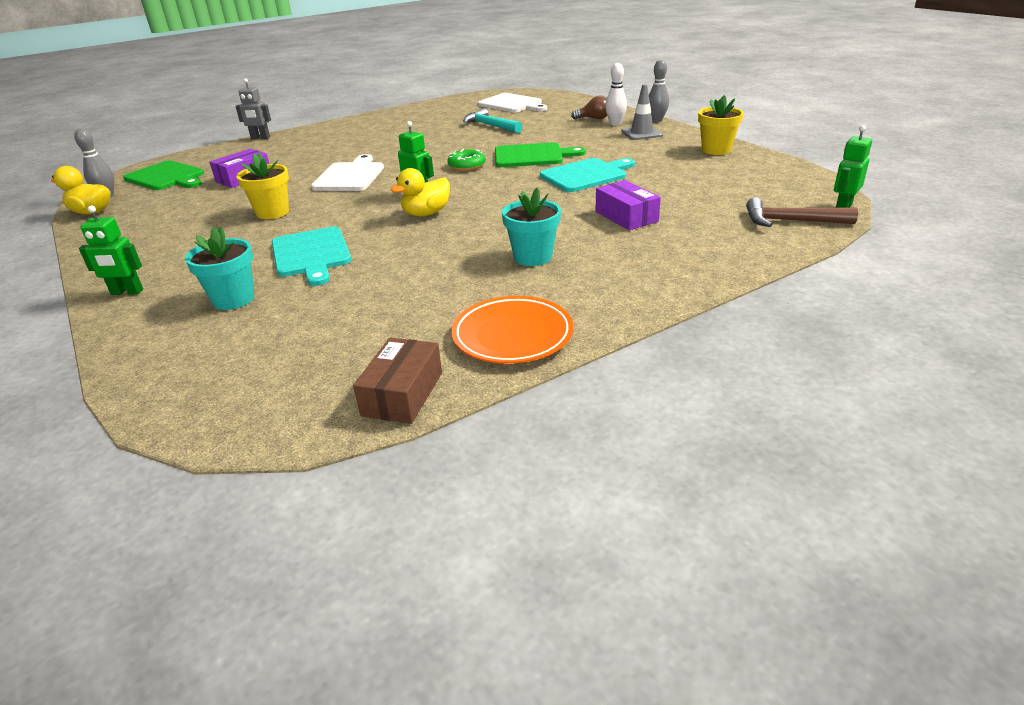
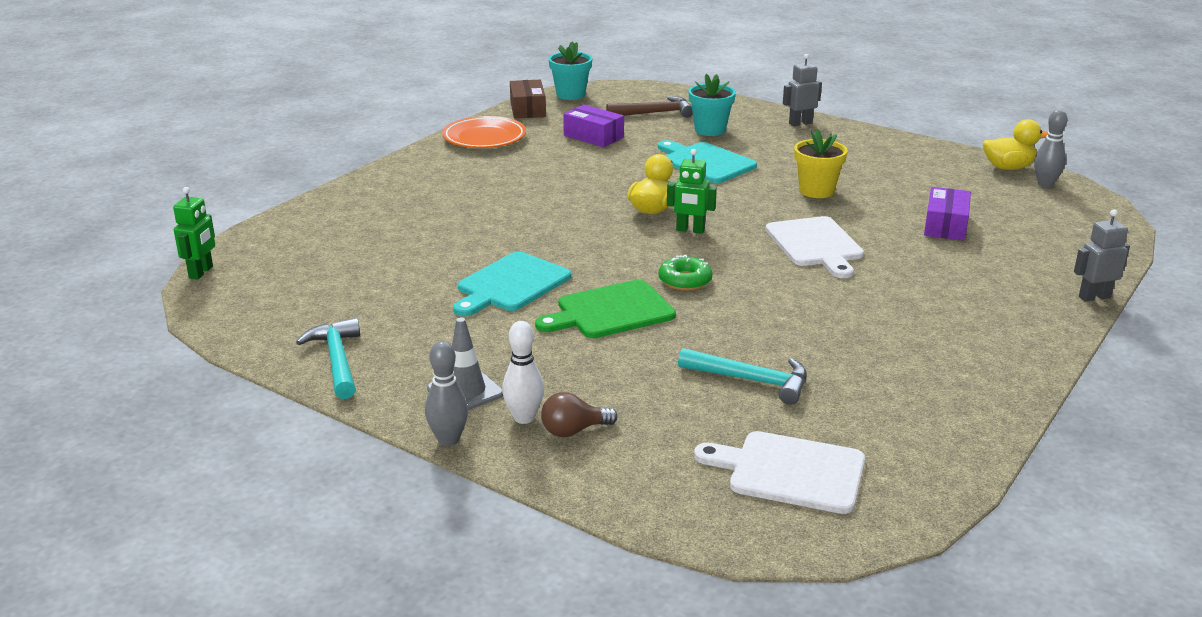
camera: 155 degrees right, 5 degrees down
(127, 292) = (800, 123): green robot -> grey robot
(166, 177) = (1046, 214): green cutting board -> none
(533, 257) = (507, 184): turquoise flower pot -> turquoise flower pot (570, 95)
(626, 216) = (438, 233): purple box -> purple box (593, 136)
(716, 150) = (337, 360): yellow flower pot -> turquoise hammer
(790, 221) = (265, 249): brown hammer -> brown hammer (655, 113)

